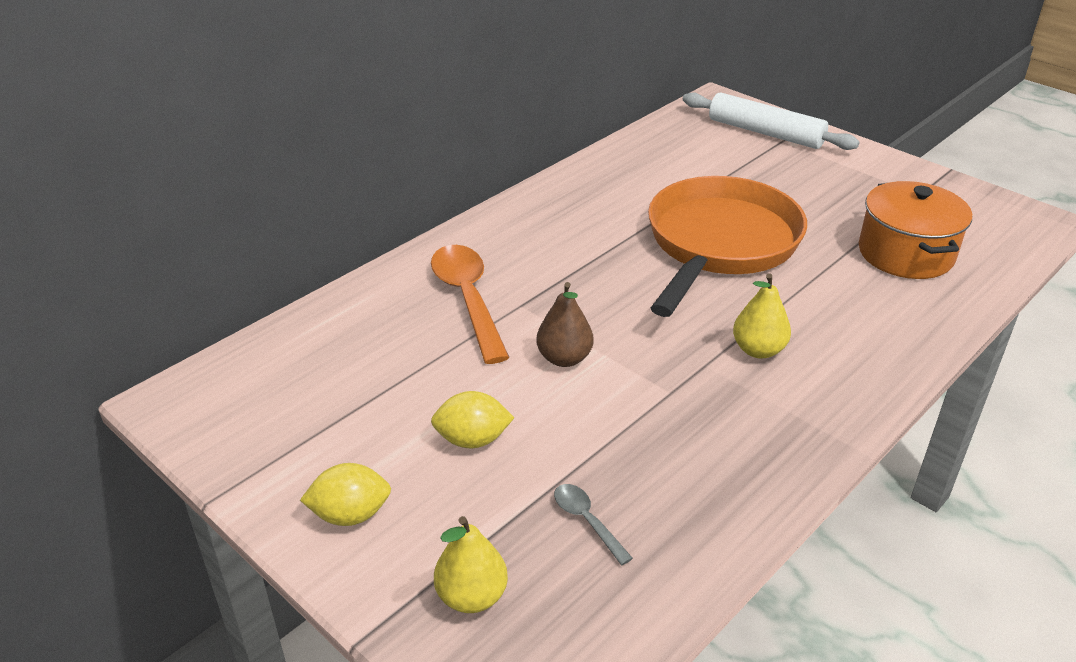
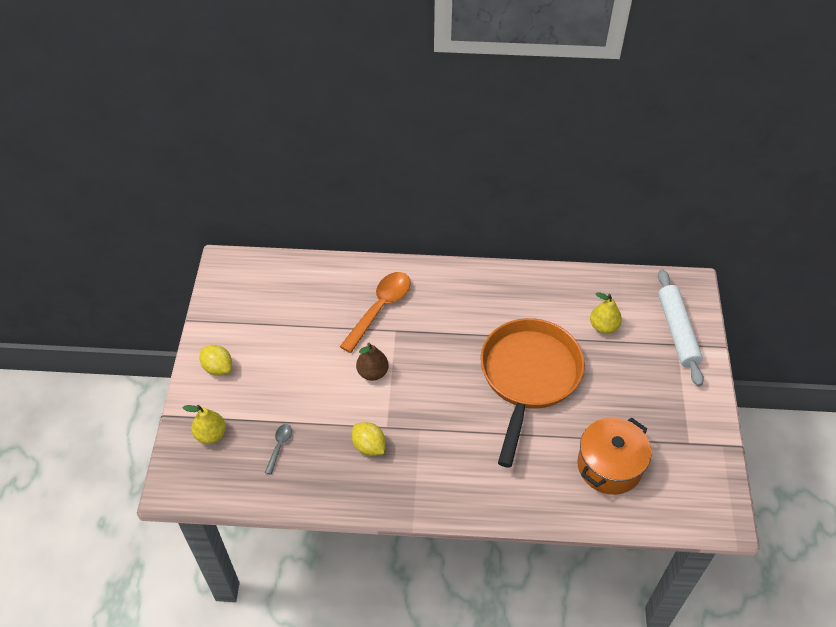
camera: 50 degrees right, 15 degrees up
(472, 440) = (291, 376): yellow lemon -> yellow lemon (369, 446)
(719, 245) = (528, 377): orange pan -> orange pan turned 60 degrees counterclockwise
(758, 350) = (451, 444): yellow pear -> yellow pear (603, 326)

